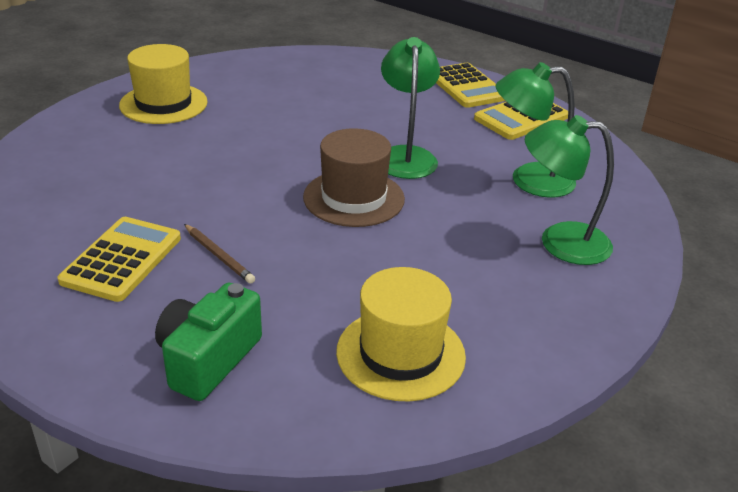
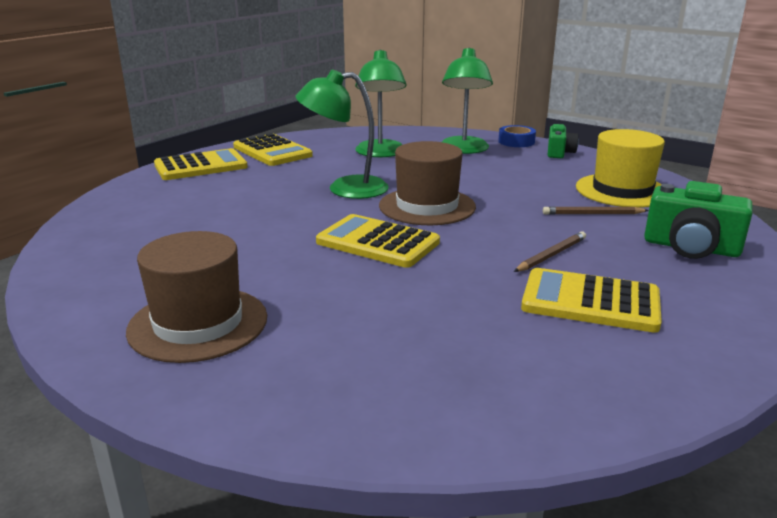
camera: 90 degrees left, 10 degrees down
(163, 104) = (198, 323): yellow hat -> brown hat
(270, 167) = (378, 242): none -> yellow calculator
(320, 307) = (593, 214): none -> brown pencil
(568, 329) = (559, 153): none -> green camera
(616, 295) = (516, 142): none -> blue tape

